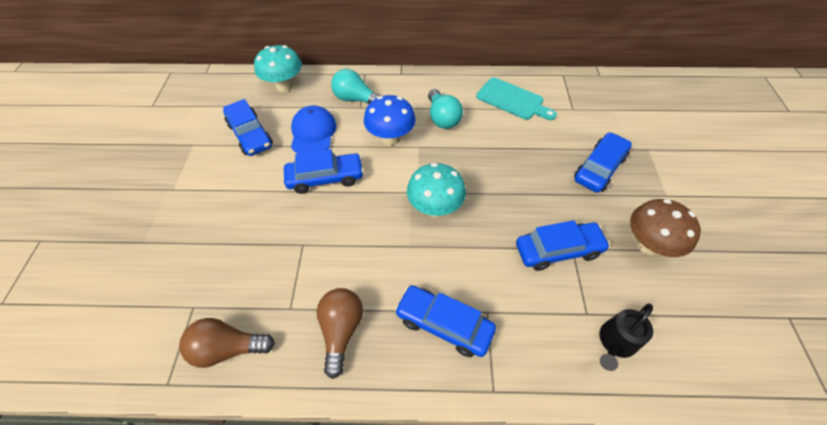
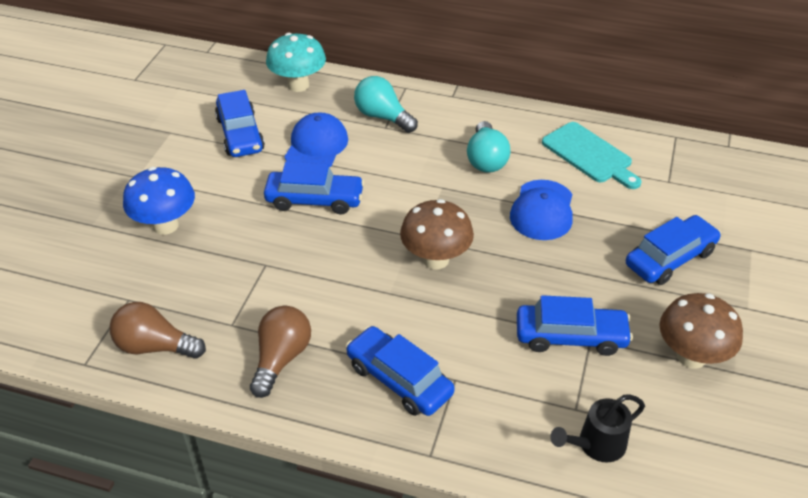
camera: 15 degrees right, 10 degrees down
(391, 138) = (410, 170): blue mushroom -> blue mushroom (165, 225)
(435, 208) = (435, 259): turquoise mushroom -> brown mushroom
(497, 150) = (542, 210): none -> blue cap

